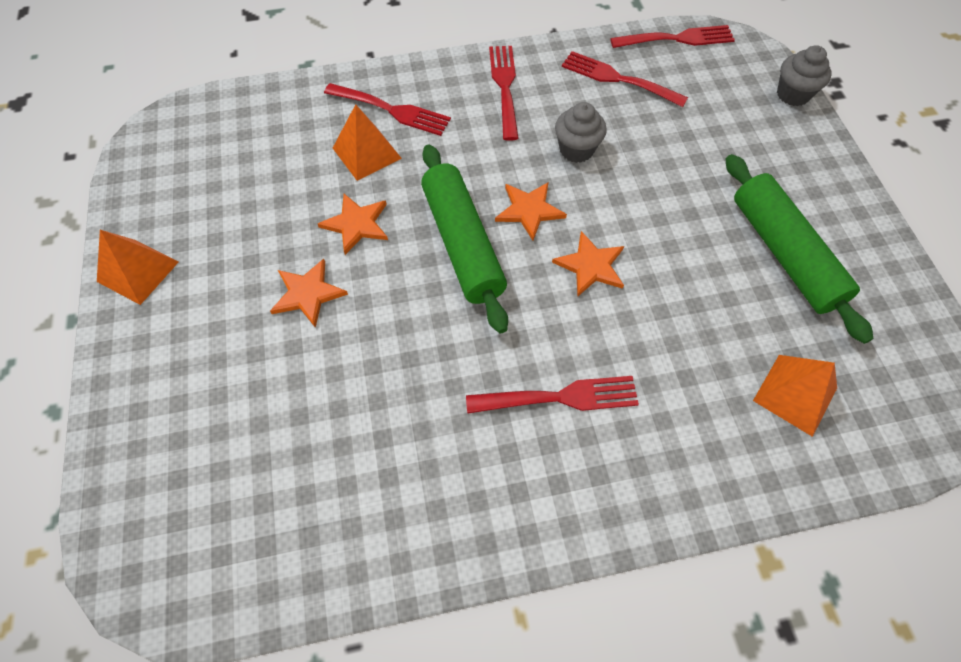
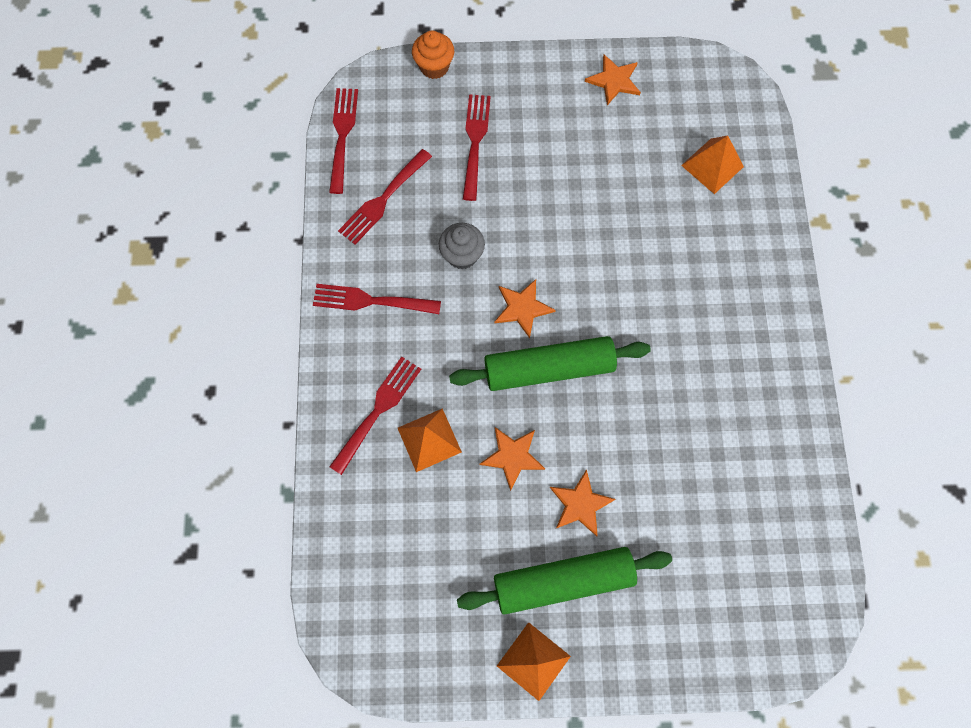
camera: 80 degrees left, 10 degrees up
(560, 397) = (697, 321): red fork -> red fork (475, 141)
(590, 266) = (586, 272): orange star -> orange star (614, 81)
(784, 253) = (596, 131): green rolling pin -> green rolling pin (563, 580)
(793, 94) = (434, 67): grey cupcake -> orange cupcake

